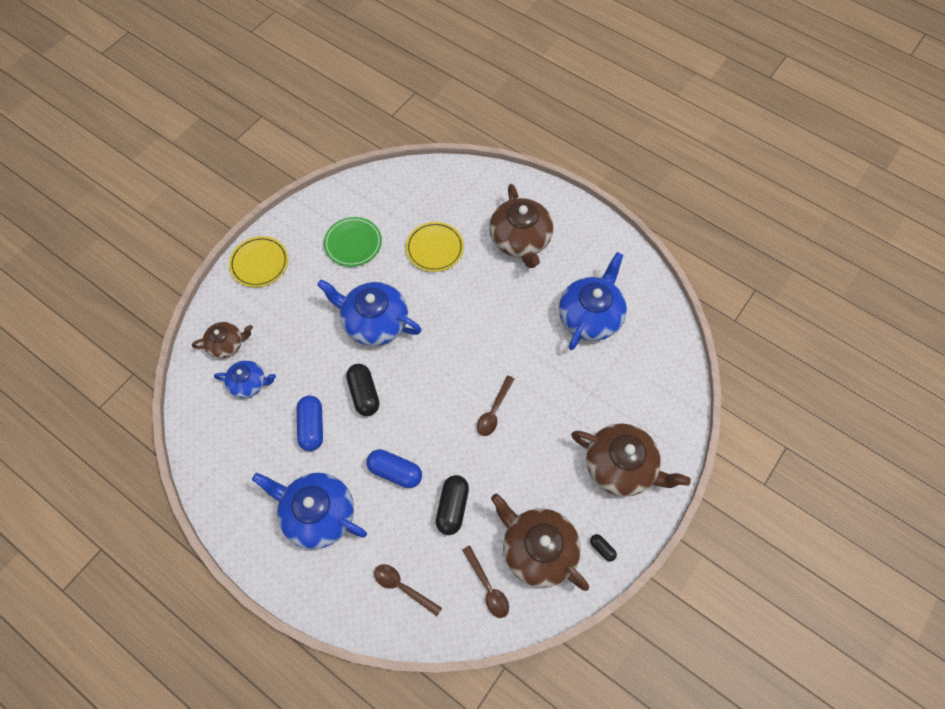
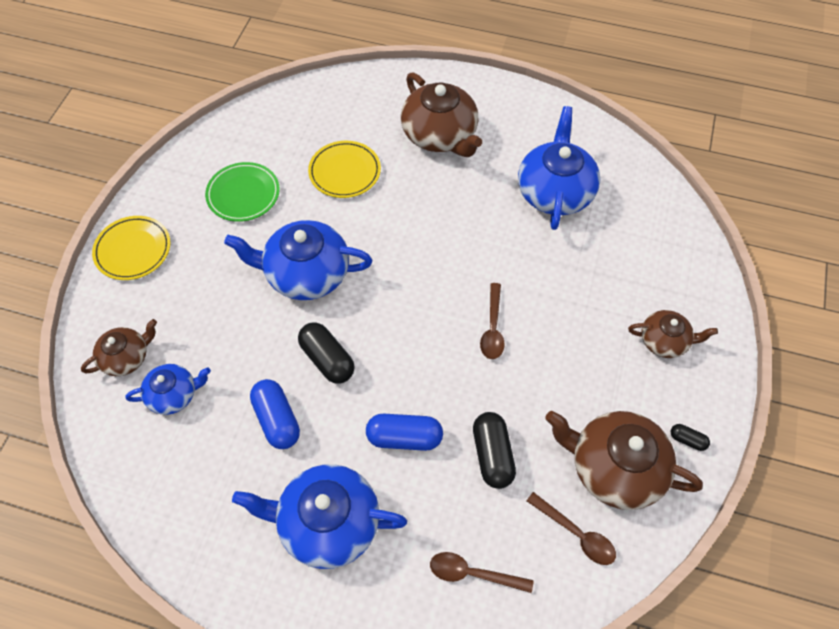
camera: 20 degrees left, 5 degrees down
(621, 466) = (664, 341): brown teapot -> brown teapot, size x0.57

